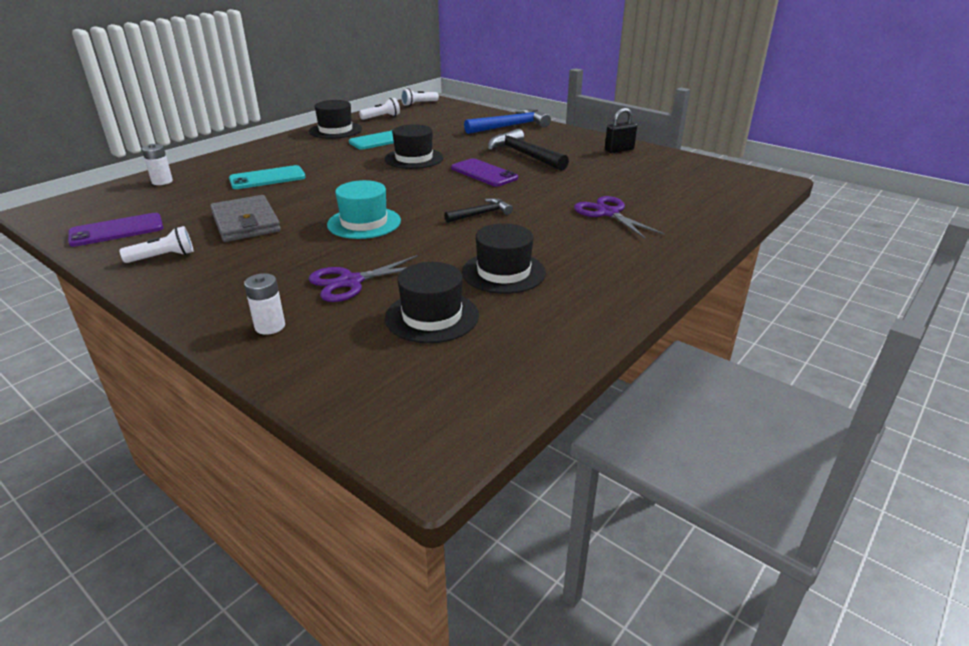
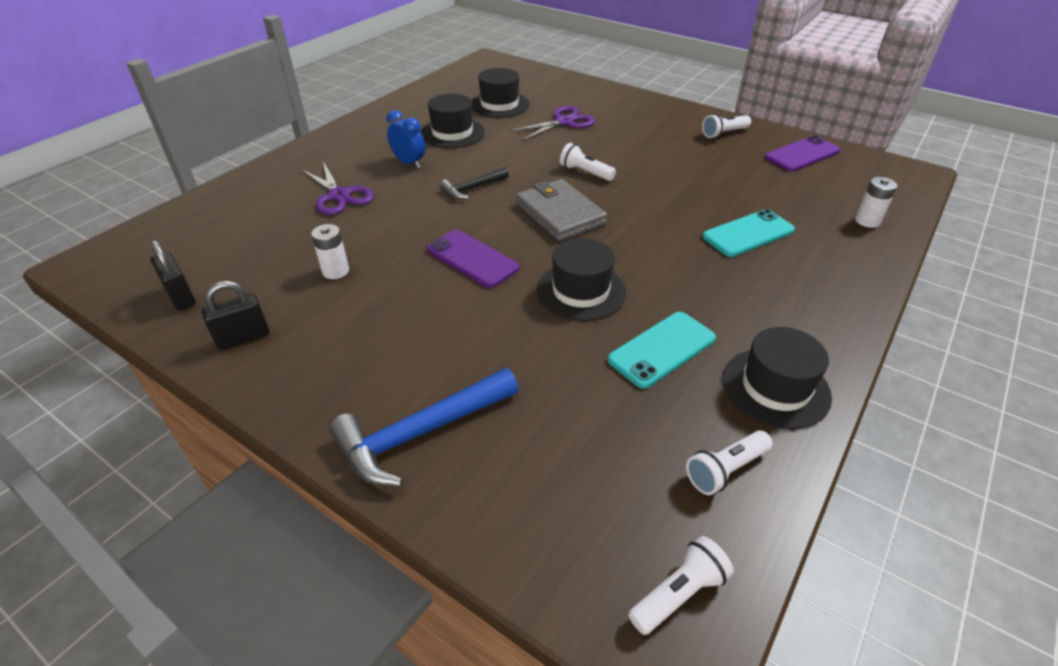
camera: 175 degrees right, 10 degrees up
(246, 223) = (697, 167): grey wallet -> grey wallet (560, 213)
(270, 326) = (596, 96): white battery -> white battery (335, 271)
(364, 223) = (585, 172): turquoise hat -> white flashlight
(524, 155) = (409, 312): black hammer -> none
(550, 239) = (409, 163): none -> blue clock
(677, 164) = (181, 297): none -> black padlock

